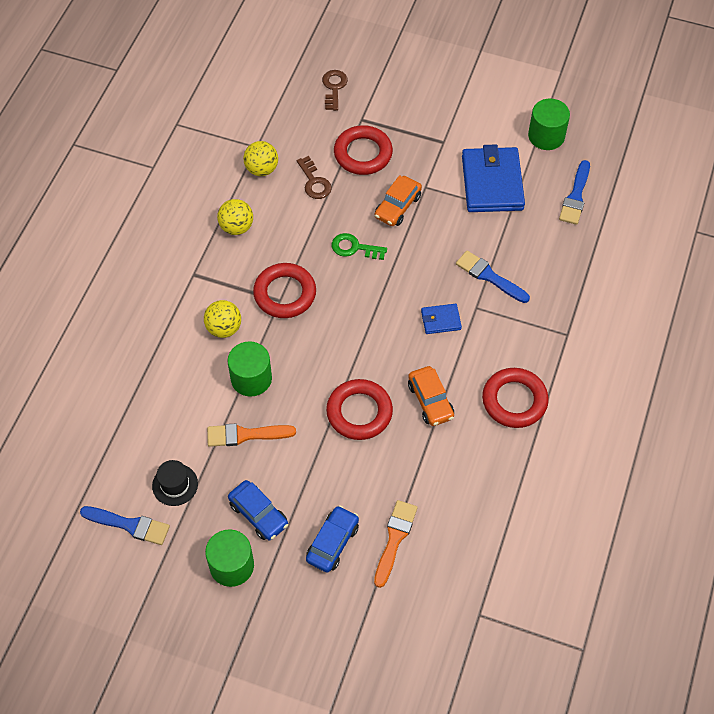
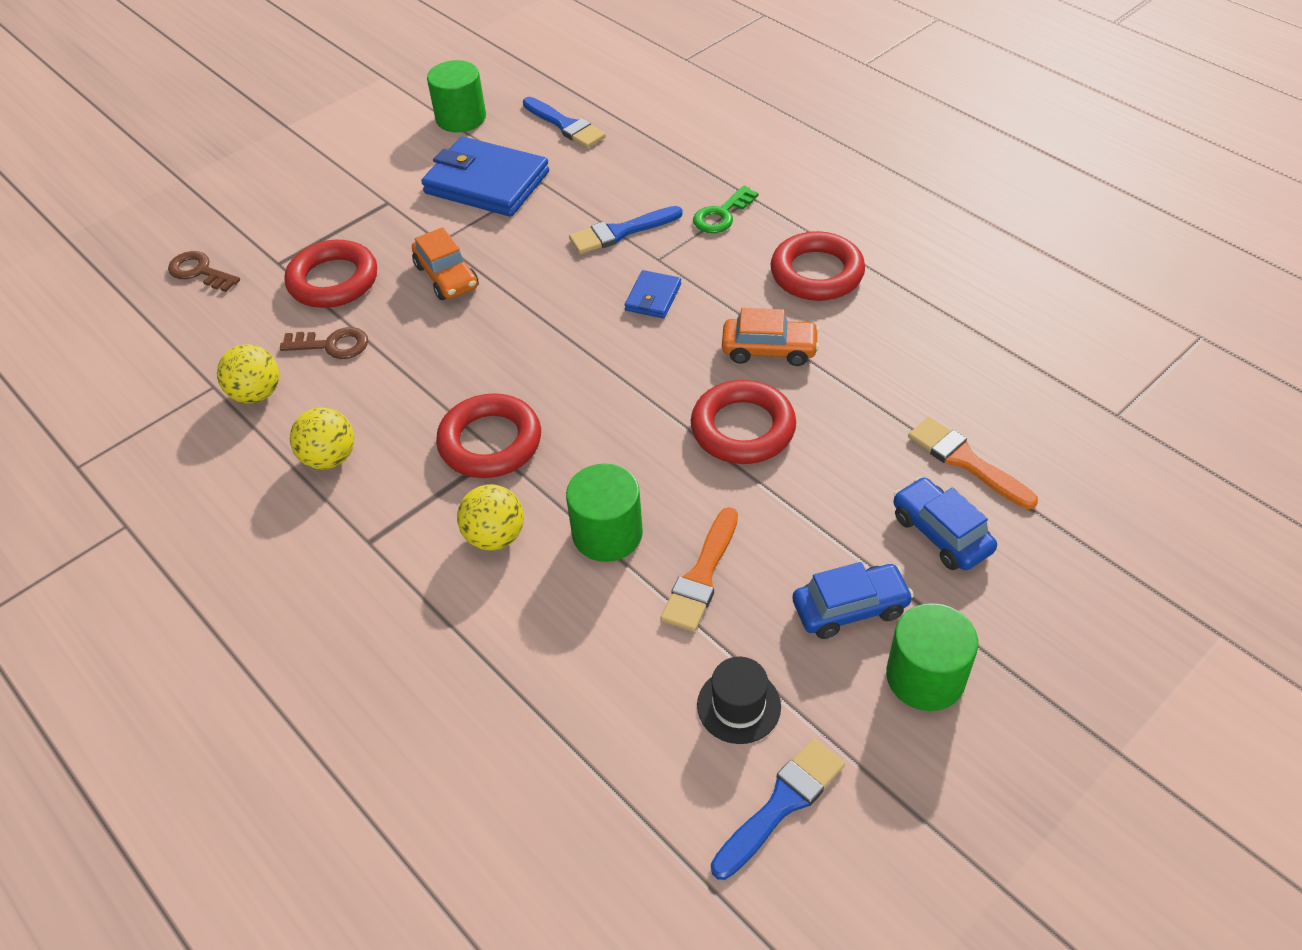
camera: 60 degrees left, 10 degrees down
(354, 248) = (475, 341): green key -> green key (722, 215)

